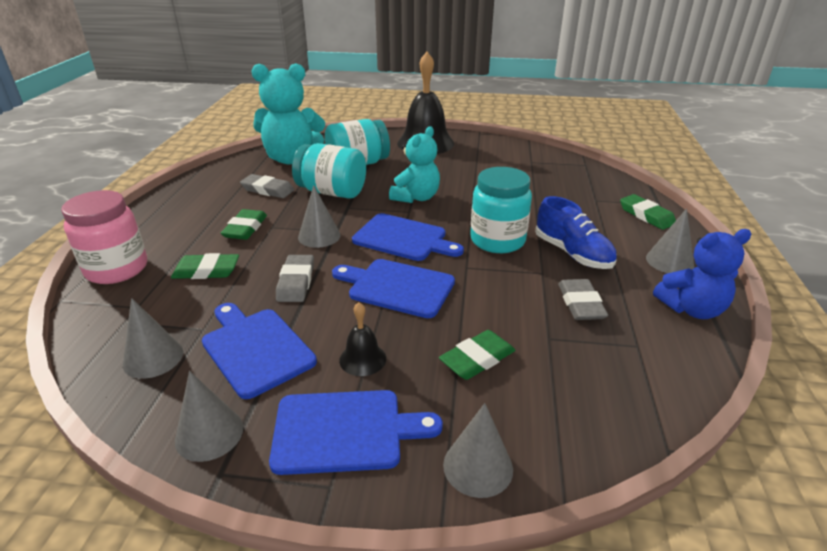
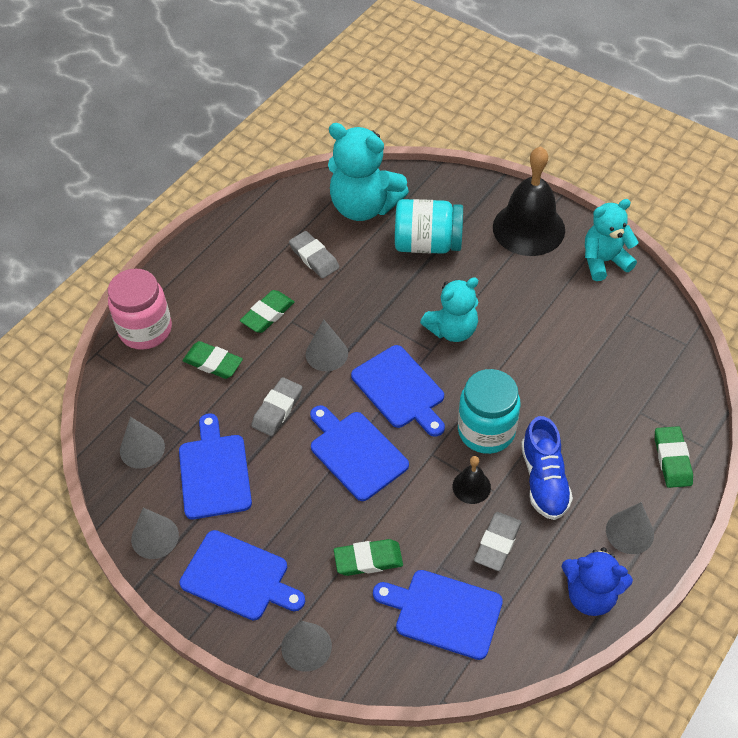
camera: 30 degrees right, 20 degrees up
(332, 192) = (374, 286): turquoise jar -> none
(362, 359) = (284, 519): black bell -> black bell (471, 486)
(491, 145) = (604, 261): none -> turquoise teddy bear
(589, 371) = (443, 612): none -> blue cutting board

